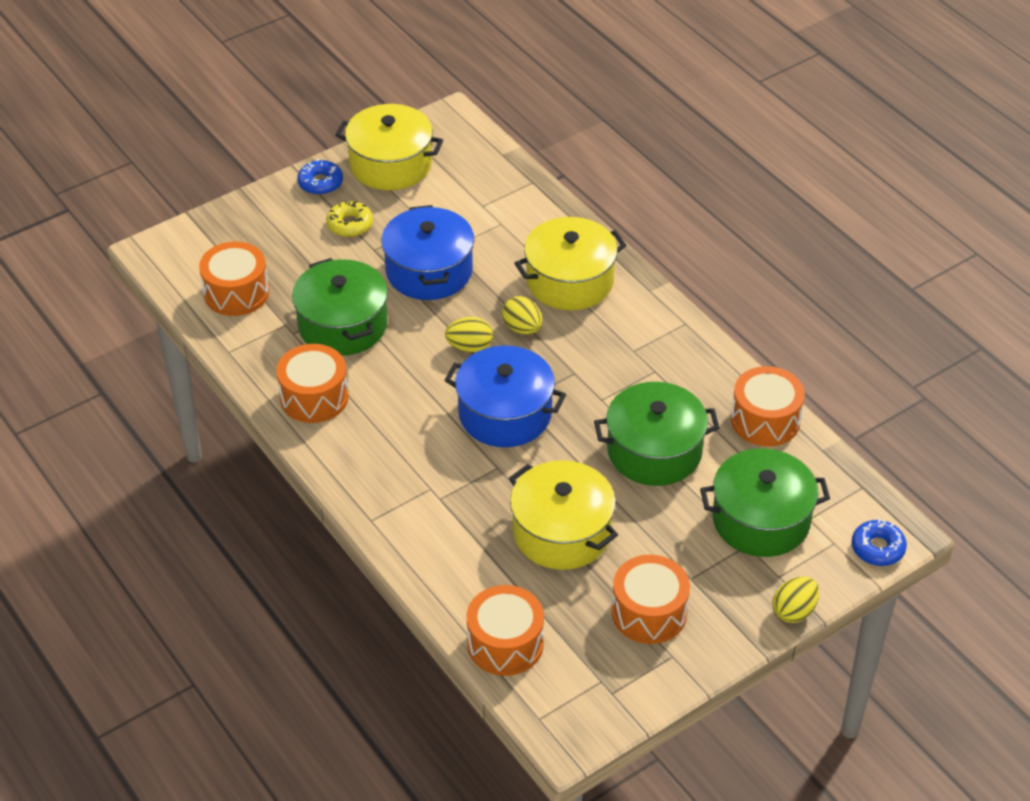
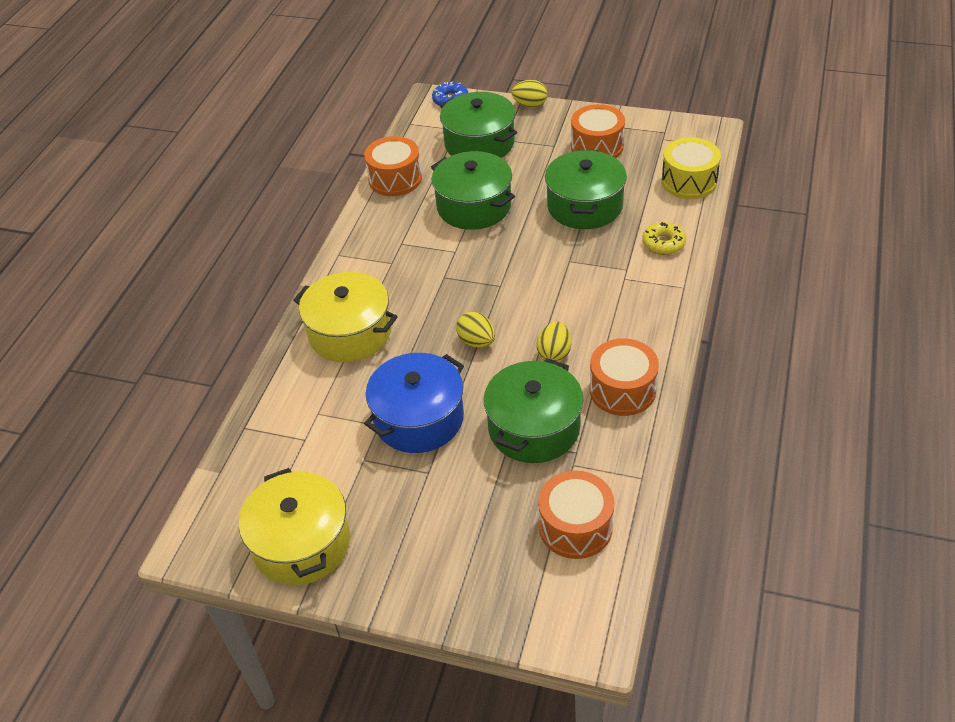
camera: 125 degrees left, 0 degrees up
(320, 183) = (375, 579): blue donut -> none
(350, 224) = (412, 512): yellow donut -> yellow donut (663, 243)
(505, 414) = (520, 285): blue pot -> none
(505, 643) = (689, 181): orange drum -> yellow drum
(522, 328) = (427, 327): yellow egg -> yellow egg (554, 354)
(562, 532) = (584, 206): yellow pot -> green pot

